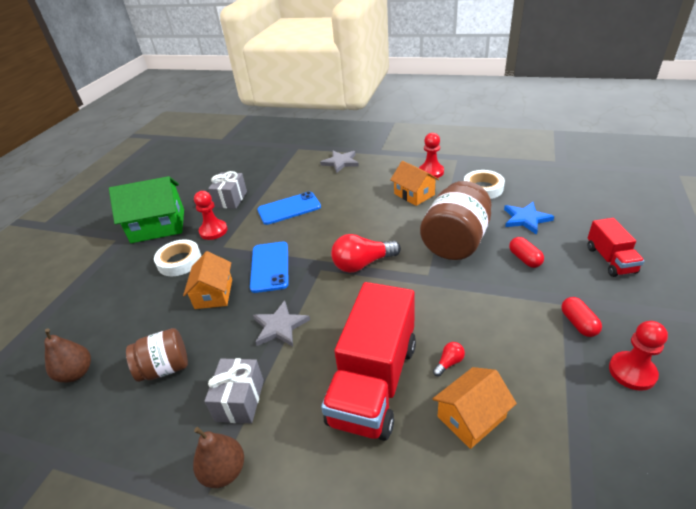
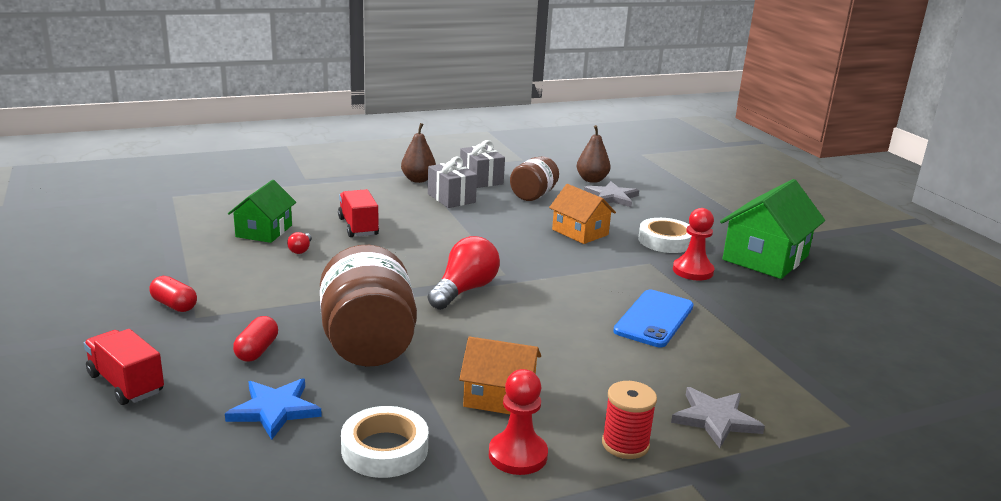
camera: 135 degrees right, 15 degrees down
(231, 199) = (754, 306): grey gift -> grey gift (481, 179)
(270, 266) = (564, 261): blue phone -> none
(279, 326) = (481, 231): grey star -> grey star (611, 197)
(373, 382) = (358, 227): red truck -> red truck, size x0.52
(386, 164) = (625, 444): none -> red spool
(471, 417) = (264, 231): orange house -> green house
(524, 259) = (257, 350): red capsule -> red capsule turned 75 degrees clockwise
(632, 372) = (118, 285): red pawn -> none

